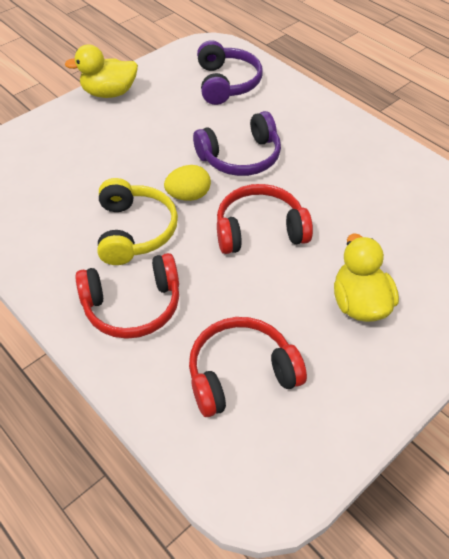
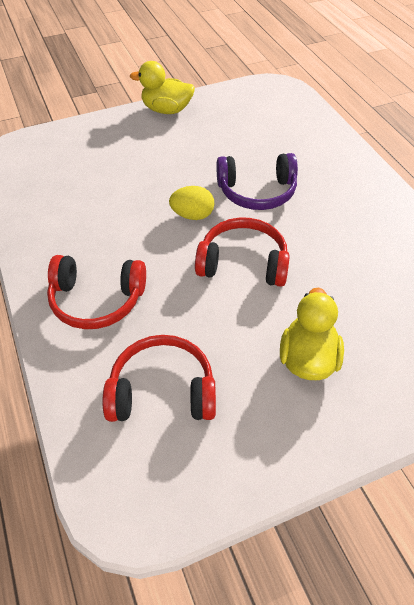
camera: 20 degrees right, 0 degrees up
(135, 231) = (131, 234): yellow headphones -> none
(227, 83) = (276, 122): purple headphones -> none

